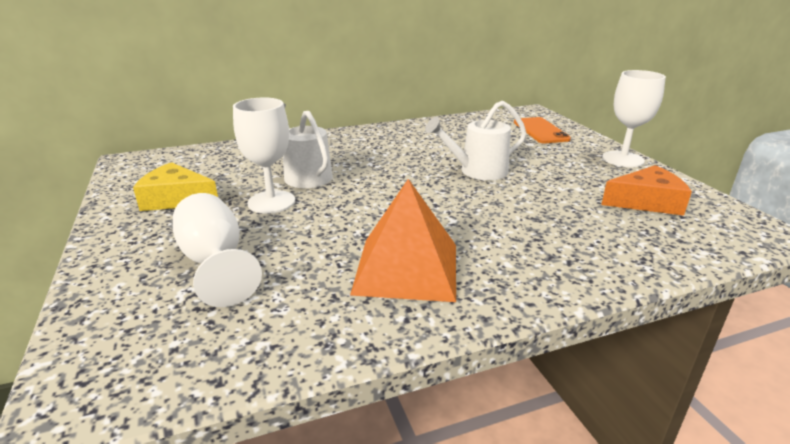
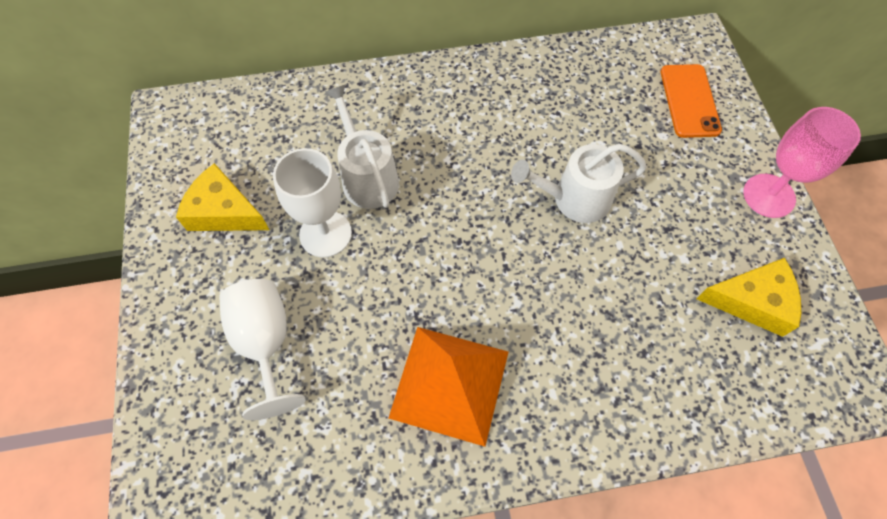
camera: 10 degrees right, 35 degrees up
(623, 159) = (769, 196): white goblet -> pink goblet
(646, 202) = (752, 301): orange cheese -> yellow cheese

